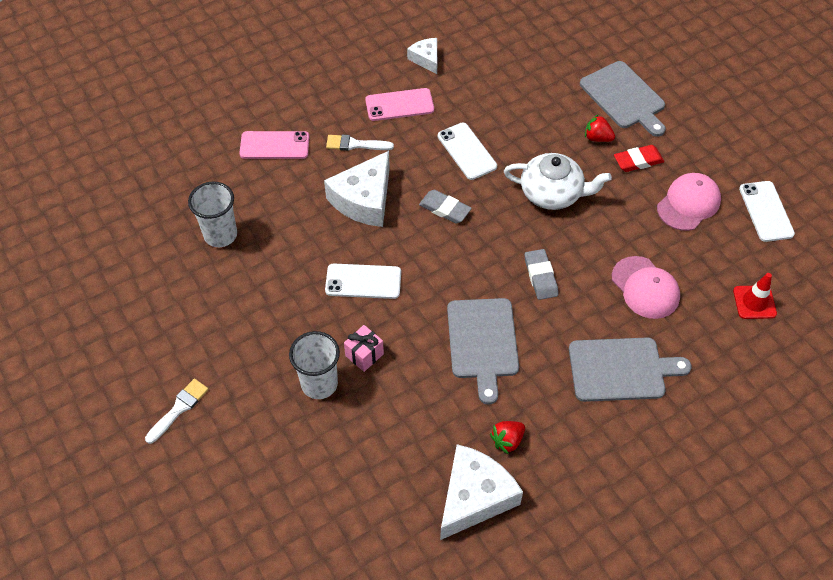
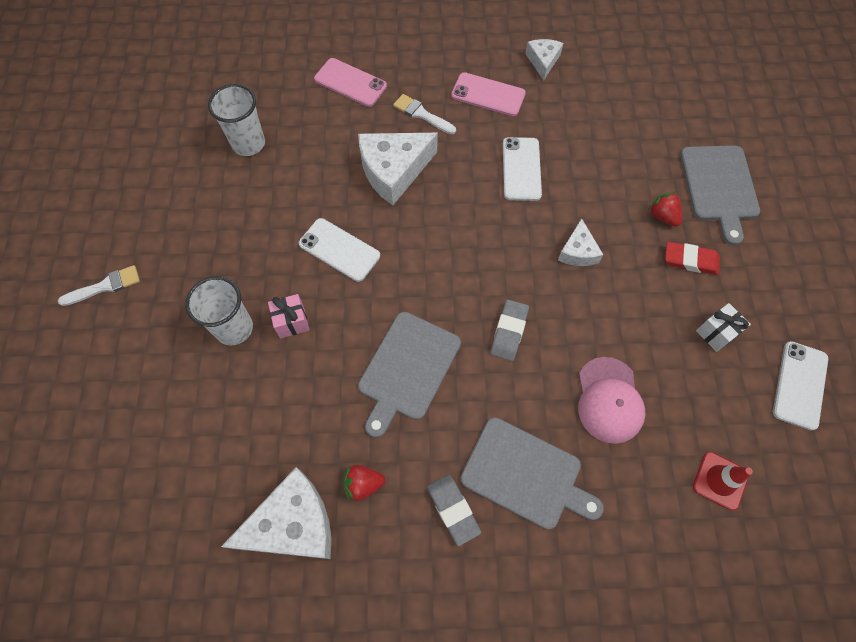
camera: 30 degrees right, 10 degrees up
(445, 209) = (462, 216): grey eraser -> grey eraser (453, 510)
(552, 193) = (578, 251): white teapot -> white cheese
(688, 203) = (716, 333): pink cap -> white gift

